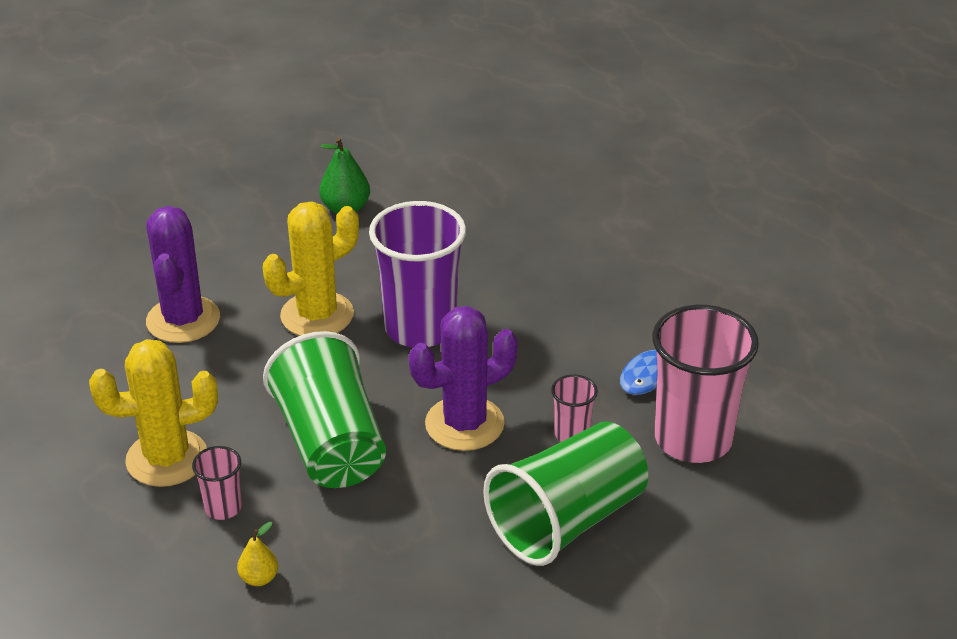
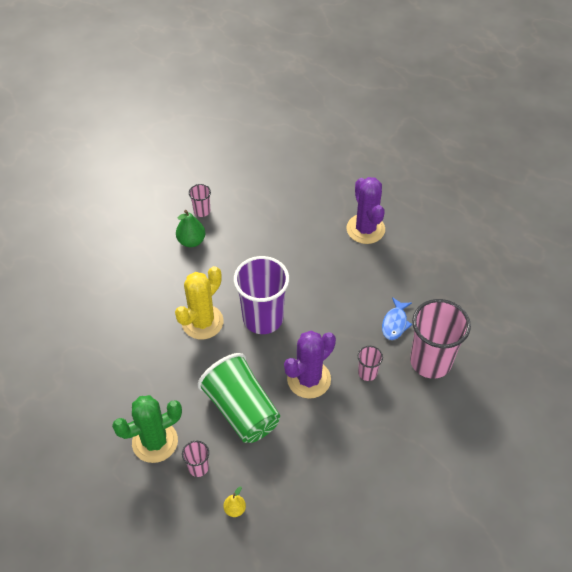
camera: 15 degrees left, 15 degrees up
(167, 458) = (155, 442): yellow cactus -> green cactus
(183, 320) = (128, 342): purple cactus -> purple cactus (365, 229)
(379, 173) = (202, 211): none -> pink cup
(567, 520) = (383, 430): green cup -> none

